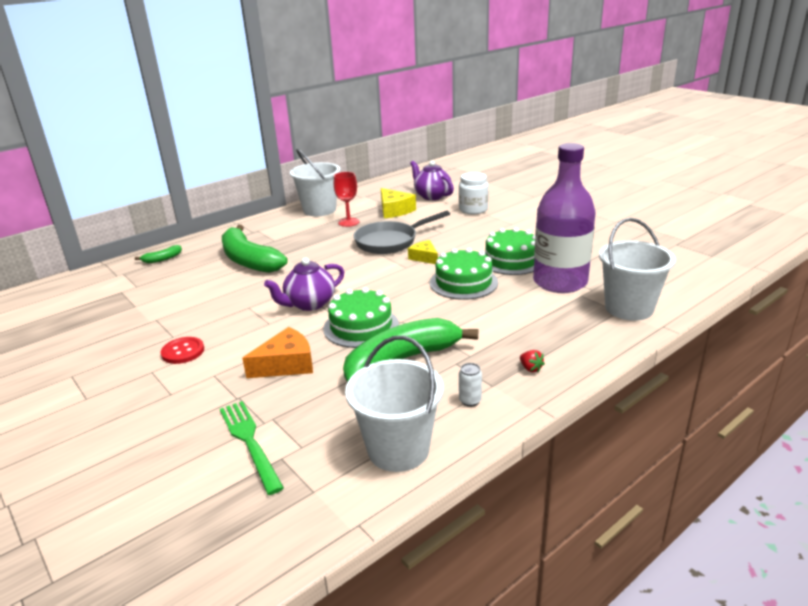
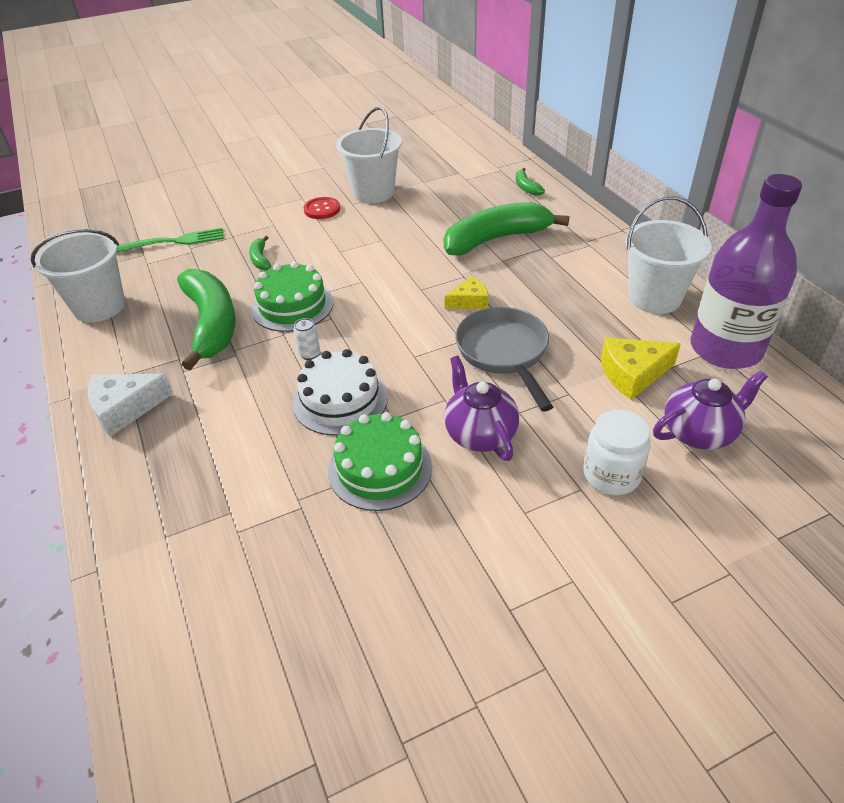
camera: 105 degrees right, 15 degrees up
(286, 364) = (260, 259): orange cheese -> green banana
(309, 304) = (363, 276): purple teapot -> purple teapot (480, 434)
(348, 222) = (594, 321): red goblet -> none
(424, 257) = (434, 377): yellow cheese -> yellow cheese (469, 301)
(463, 282) = (340, 400): green cake -> white cake
(470, 401) = (117, 355): white can -> white can (309, 354)
(530, 368) = (125, 409): red strawberry -> white cheese
(560, 282) = (281, 501): purple bottle -> purple bottle (725, 349)
(629, 308) = (162, 552): white bucket -> white bucket (373, 192)

